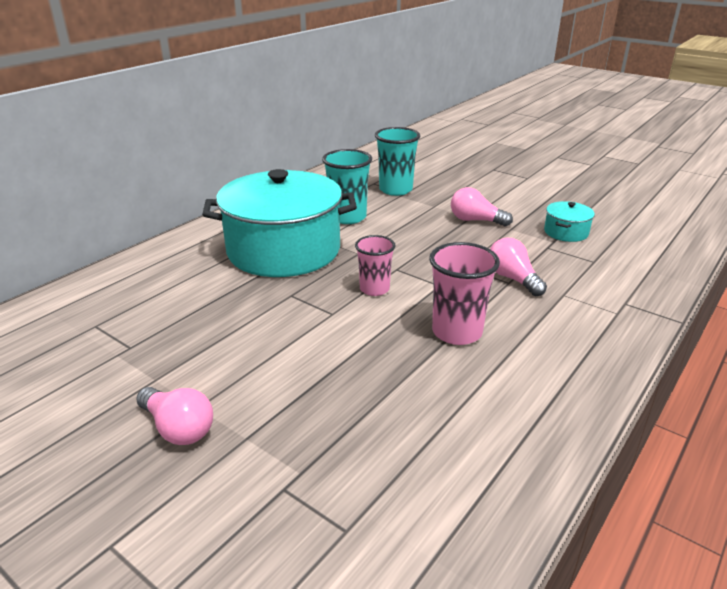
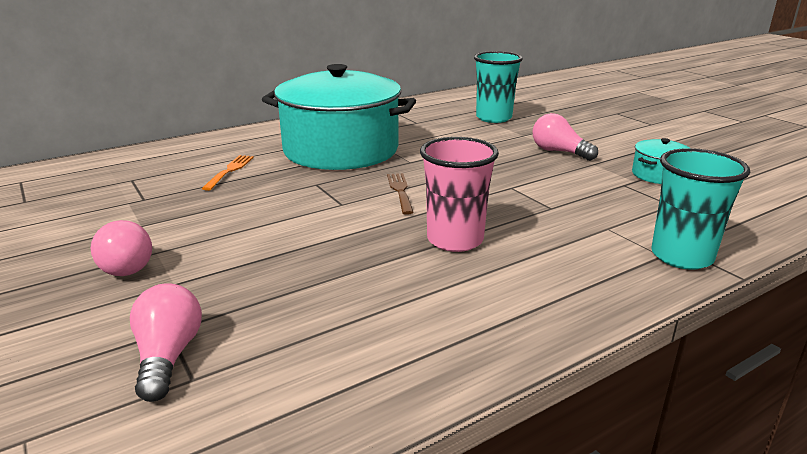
camera: 20 degrees right, 5 degrees down
(193, 295) = (229, 171): none -> orange fork
(348, 217) = (425, 133): turquoise cup -> turquoise cup (681, 256)
(374, 289) = (400, 191): pink cup -> brown fork
(513, 279) = (558, 205): pink light bulb -> pink light bulb (168, 357)

